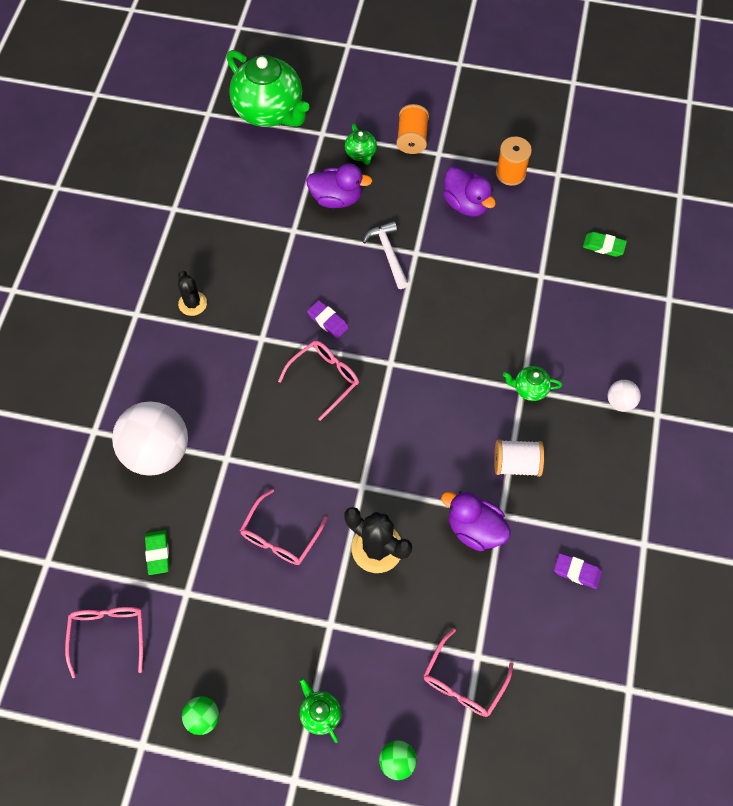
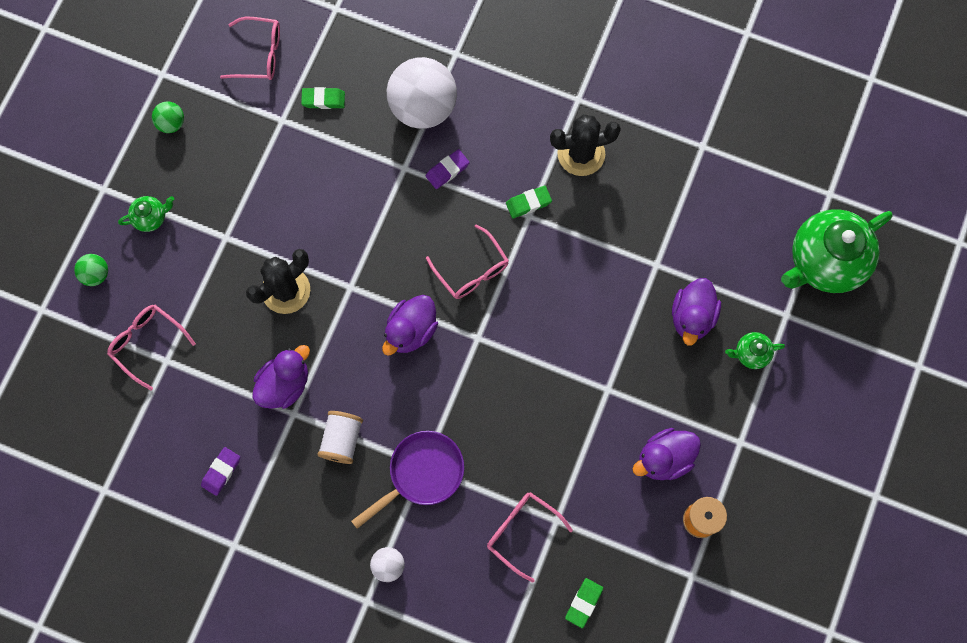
camera: 100 degrees right, 10 degrees up
(192, 303) = (581, 154): black cactus -> black cactus, size x1.61
(249, 340) = (528, 203): none -> green eraser
(280, 536) = (316, 206): pink glasses -> pink glasses (522, 532)
(328, 321) = (537, 283): purple eraser -> purple eraser (447, 170)
(388, 254) = (610, 360): white hammer -> none
(395, 422) = (411, 331): none -> purple duck
(412, 139) = (765, 415): orange spool -> none
(529, 389) = (421, 473): green teapot -> purple pan

